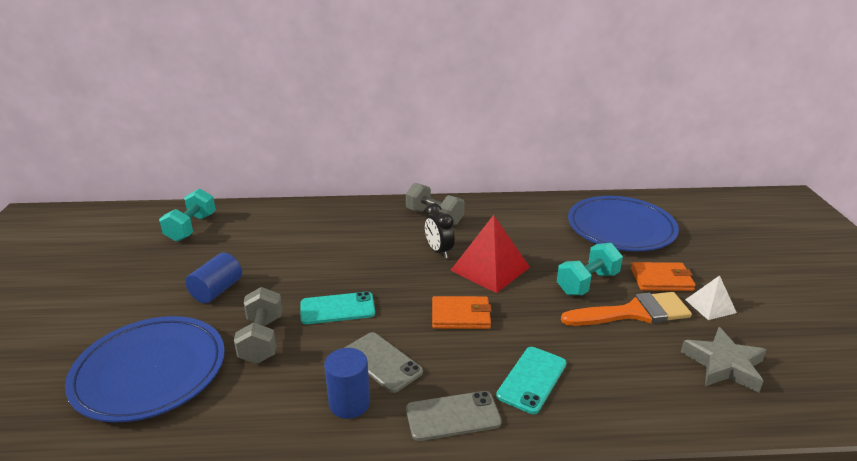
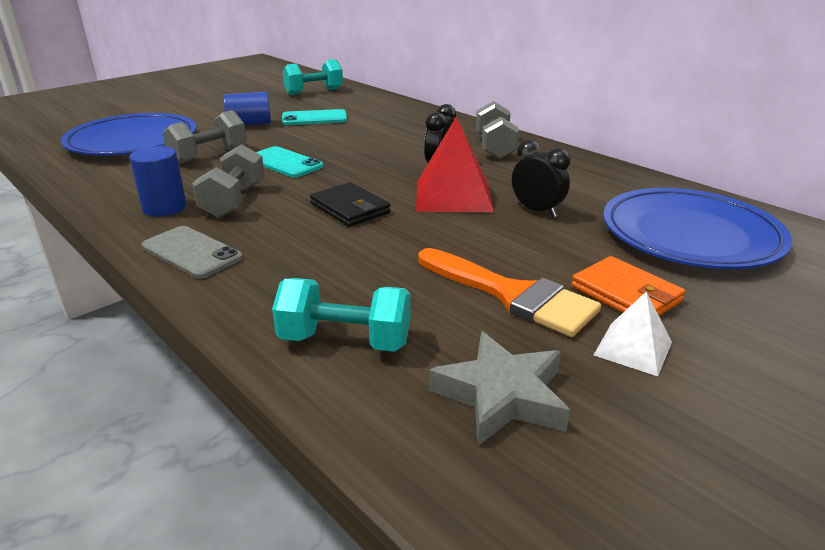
camera: 50 degrees right, 0 degrees up
(382, 362) = (234, 201): grey phone -> grey dumbbell
(461, 315) = (350, 208): orange wallet -> black wallet
(532, 379) = (293, 272): turquoise phone -> turquoise phone (314, 118)
(544, 253) = (536, 211): none -> black clock
(587, 283) = (522, 250): turquoise dumbbell -> turquoise dumbbell (345, 341)

